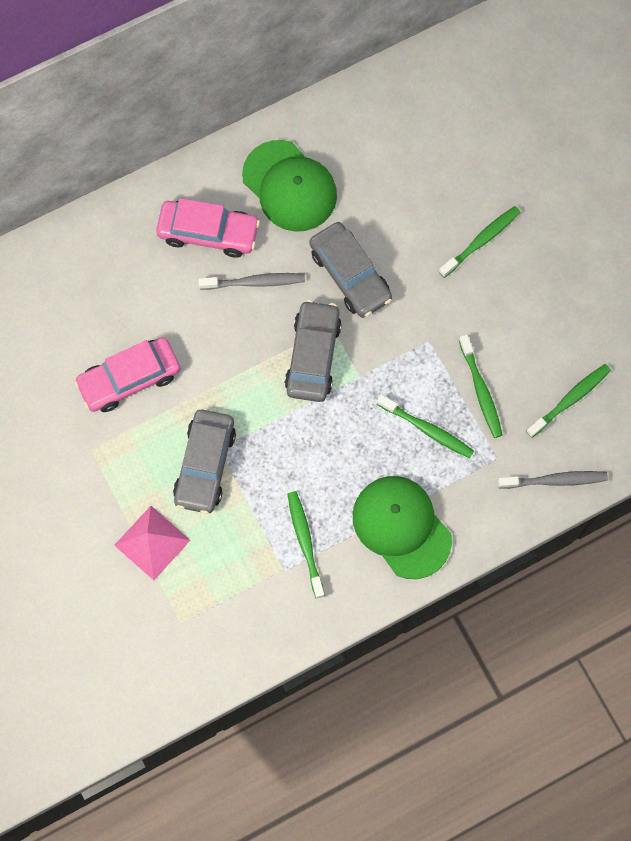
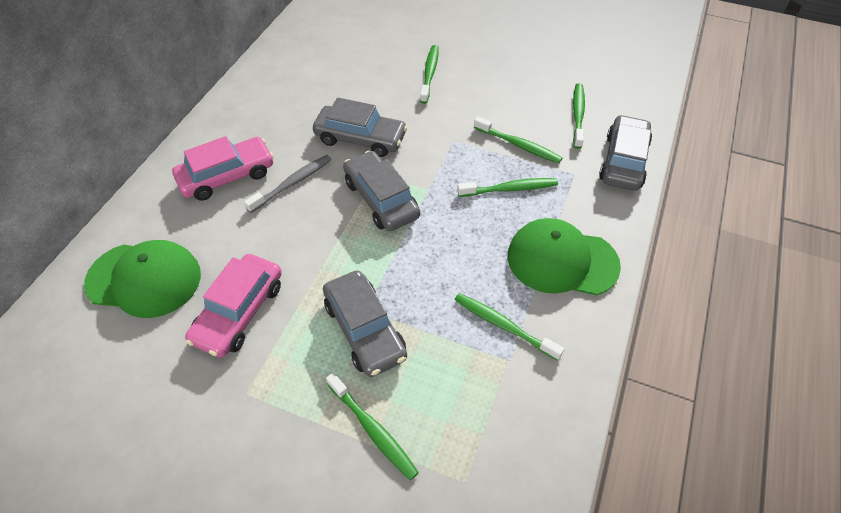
camera: 40 degrees left, 20 degrees down
(152, 542) = (373, 429): pink pyramid -> green toothbrush
(289, 186) = (268, 117): green cap -> green cap (144, 279)
(555, 480) = (623, 161): grey toothbrush -> grey car

